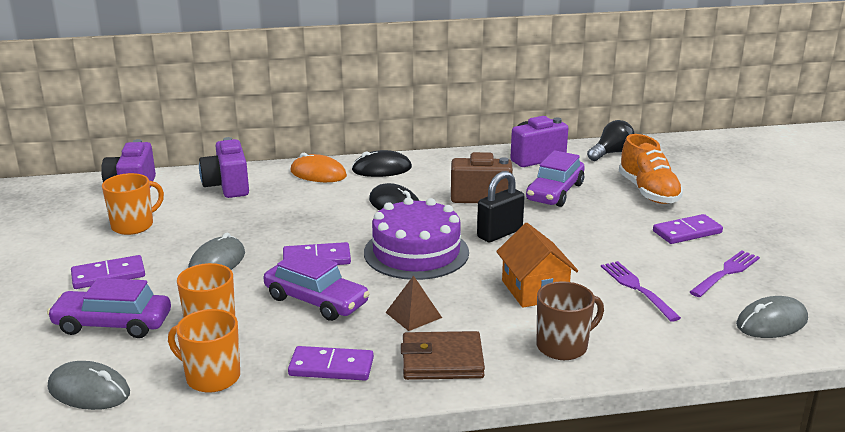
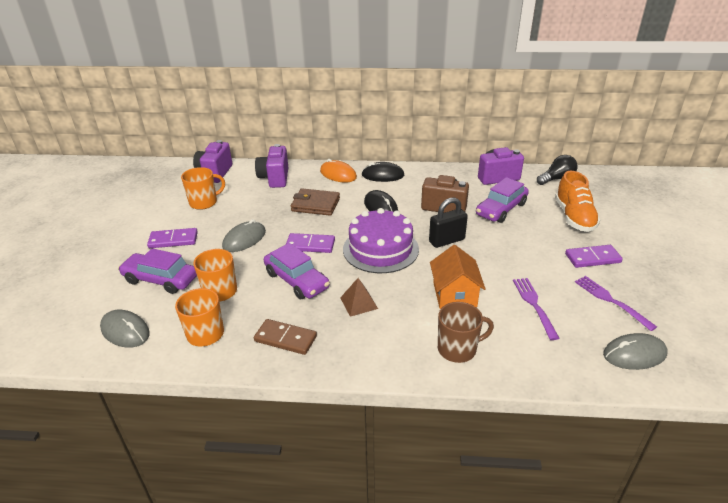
camera: 15 degrees right, 10 degrees up
(331, 367) = (285, 338): purple domino -> brown domino
(442, 360) = (364, 346): brown wallet -> brown wallet (315, 205)
(726, 273) = (611, 301): purple fork -> purple fork turned 90 degrees counterclockwise

